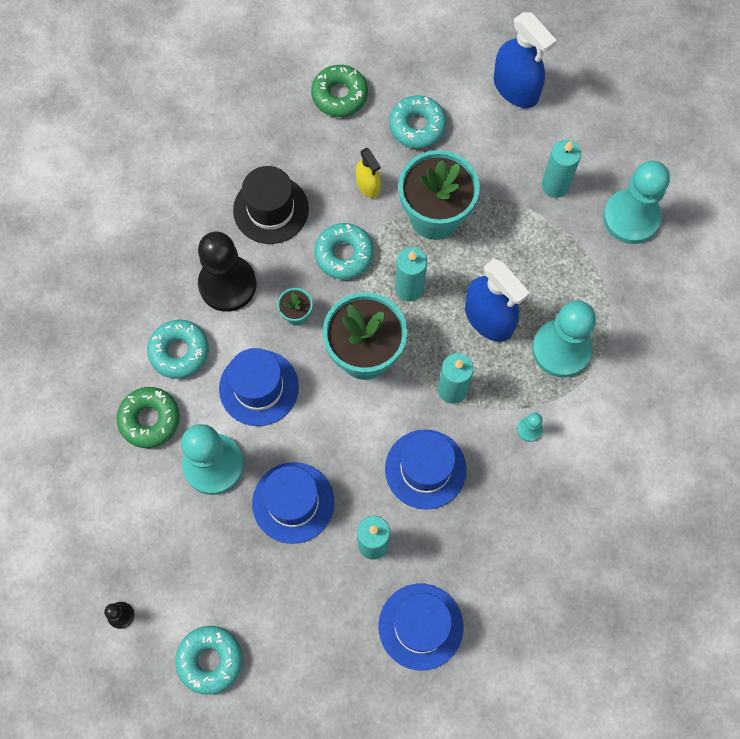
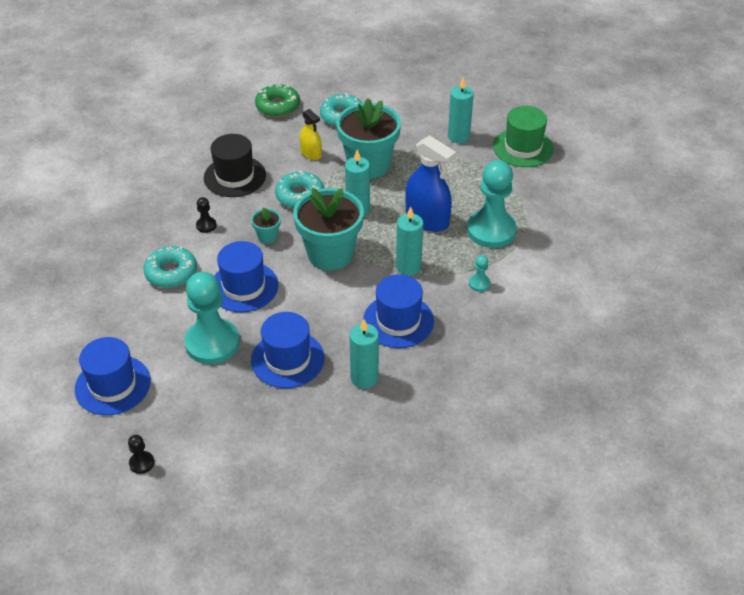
camera: 10 degrees left, 25 degrees down
(150, 419) = (151, 320): green donut -> none
(210, 660) = (231, 485): turquoise donut -> none
(227, 284) = (206, 225): black pawn -> black pawn, size x0.42
(420, 626) = (420, 430): blue hat -> blue hat (113, 385)
(516, 88) = (413, 87): blue spray bottle -> none
(631, 218) = (523, 148): turquoise pawn -> green hat

